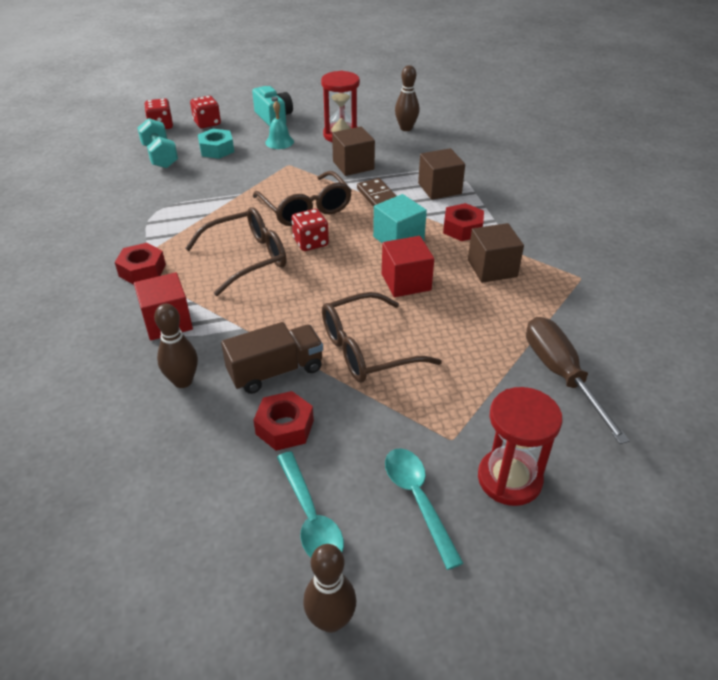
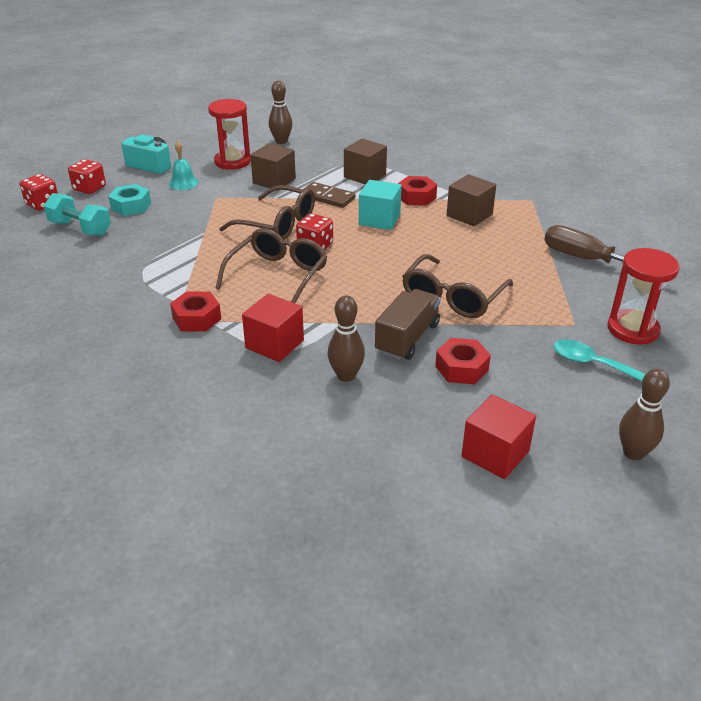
camera: 35 degrees left, 5 degrees down
(310, 517) = (549, 408): turquoise spoon -> none
(406, 282) = (422, 245): red cube -> red cube (495, 454)

